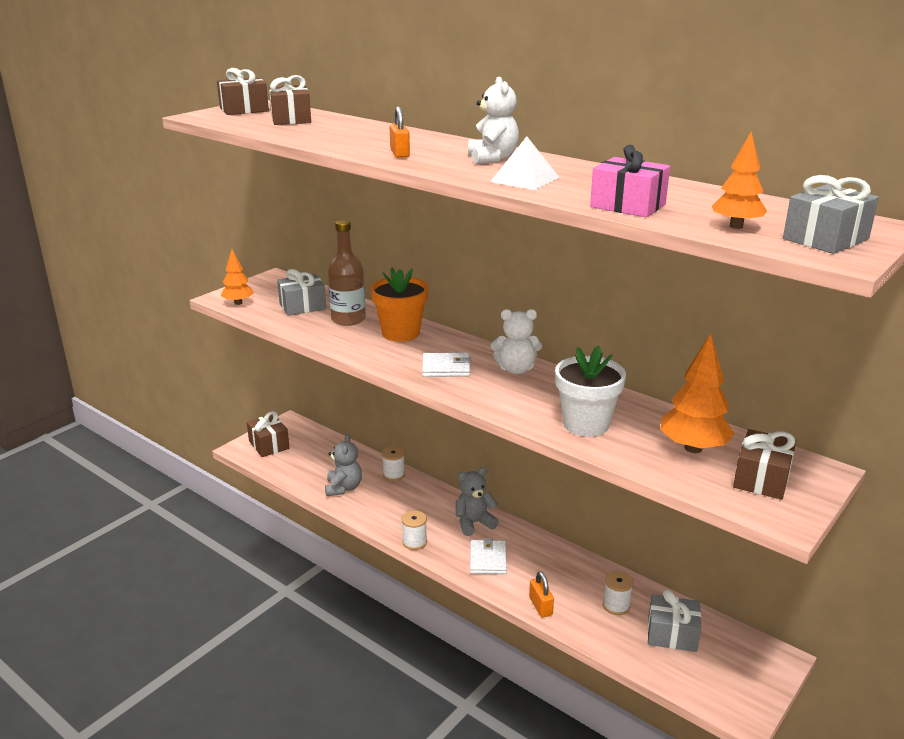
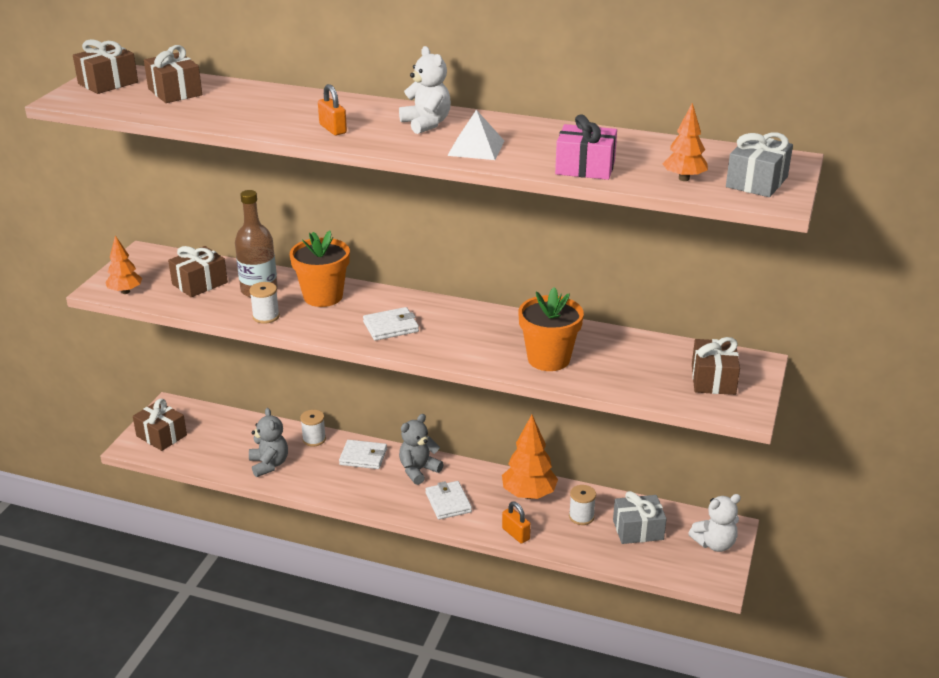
camera: 20 degrees left, 5 degrees up
(302, 306) = (199, 283): grey gift -> brown gift
(414, 542) = (370, 502): white spool -> white spool (266, 316)
(429, 499) = (363, 457): none -> white wallet
(516, 369) = (457, 315): white teddy bear -> white teddy bear (714, 544)
(586, 424) = (548, 359): white flower pot -> orange flower pot
(693, 448) = (648, 363): orange tree -> orange tree (528, 494)

